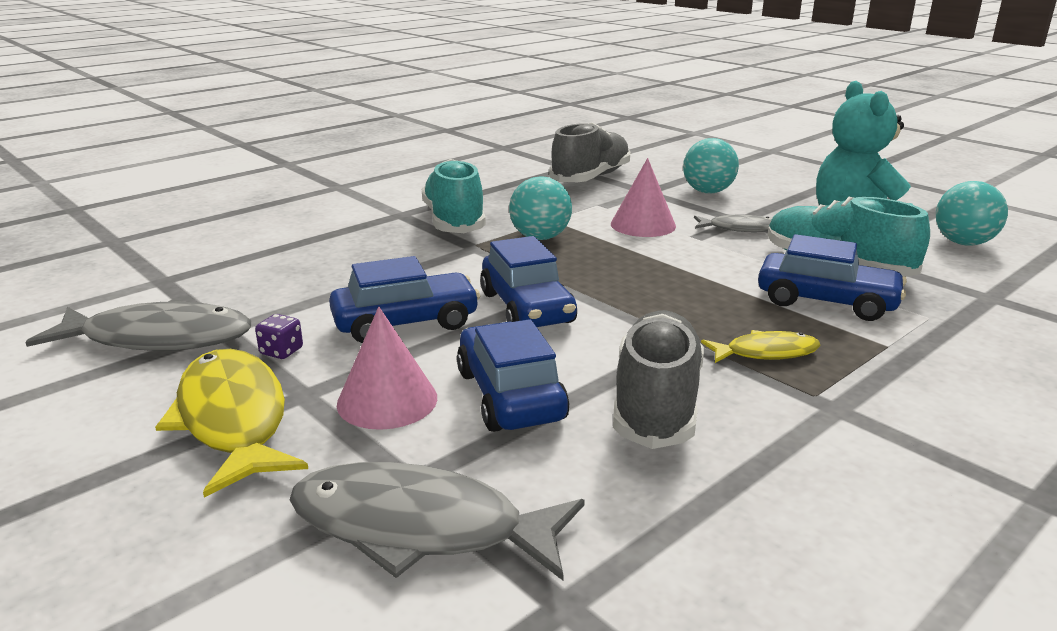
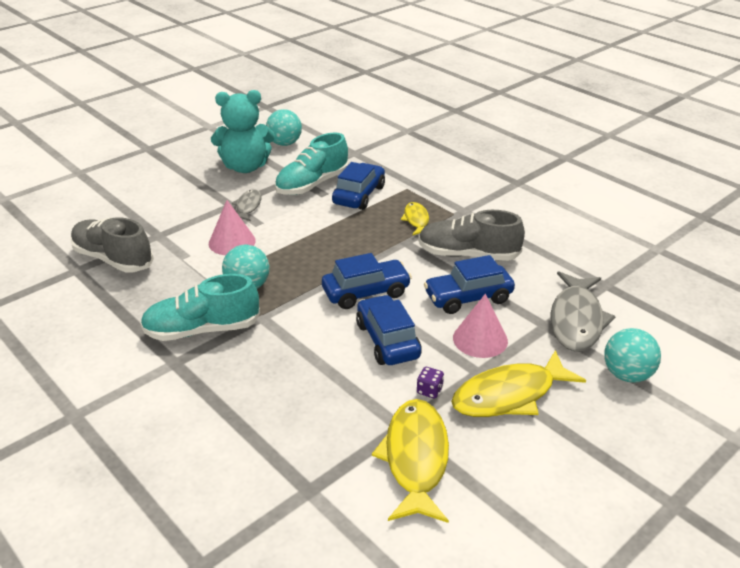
camera: 90 degrees left, 10 degrees up
(158, 338) = (415, 458): grey fish -> yellow fish
(708, 192) = (170, 210): turquoise ball -> turquoise ball (627, 375)

